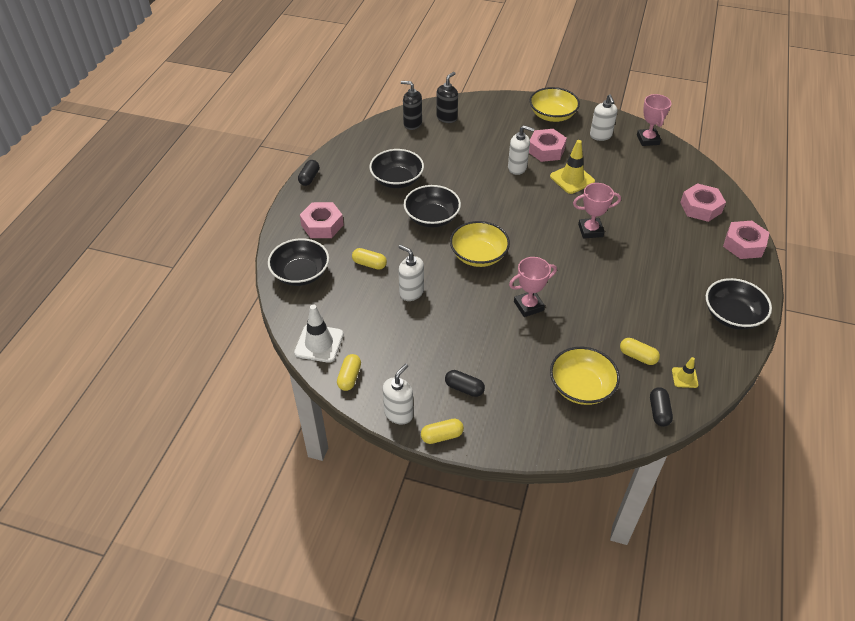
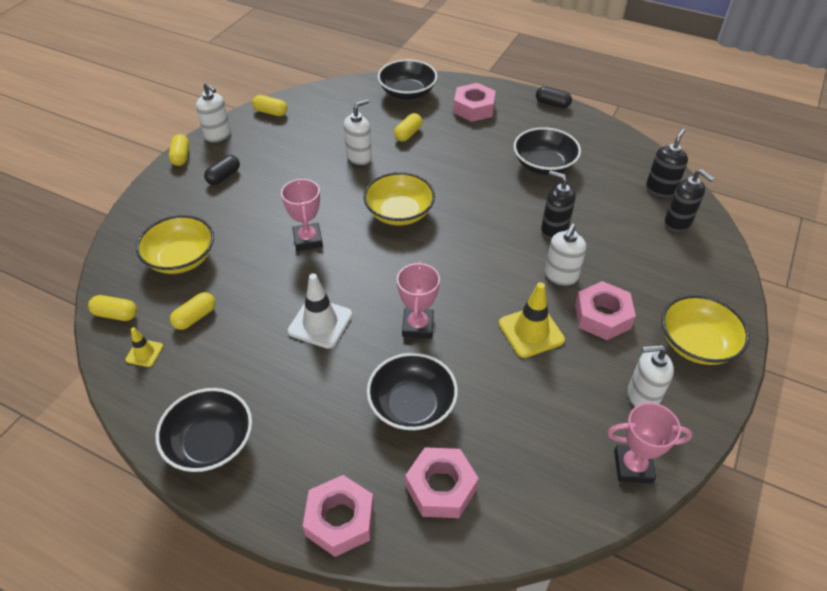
camera: 100 degrees right, 0 degrees up
(319, 343) = (316, 98): white traffic cone -> white traffic cone (320, 323)
(432, 217) = (471, 185): black bowl -> black bowl (412, 405)
(471, 172) = (554, 229): none -> black soap dispenser
(659, 412) = (116, 314): black capsule -> yellow capsule

